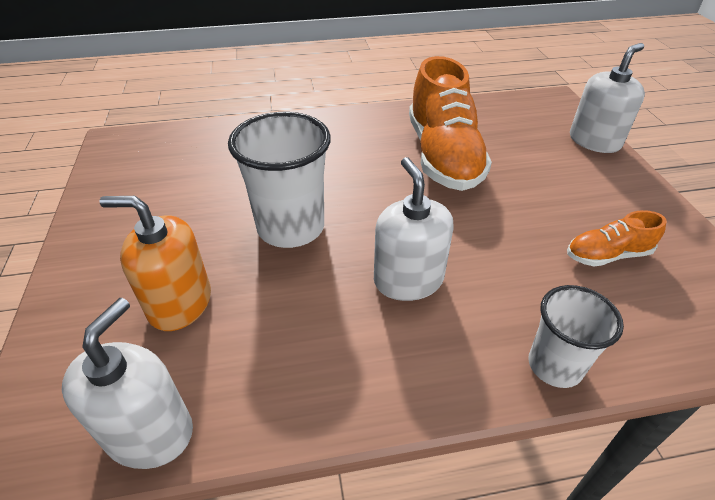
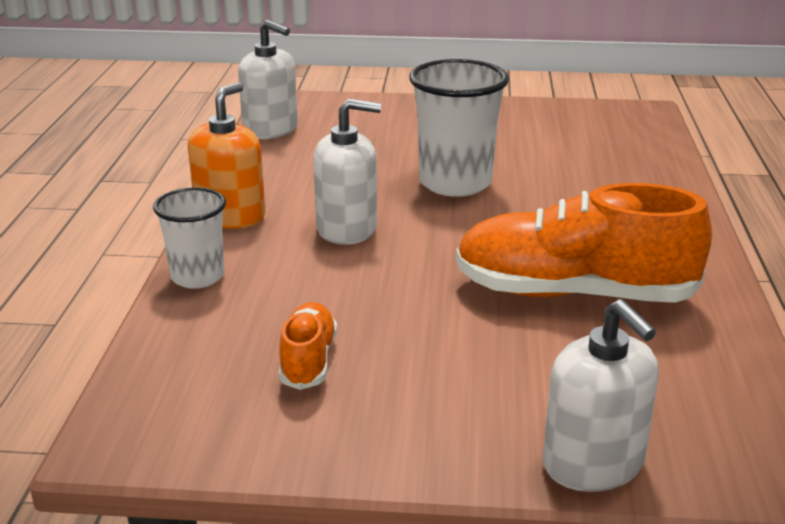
camera: 105 degrees right, 15 degrees down
(180, 303) = (379, 137): orange soap dispenser -> orange soap dispenser (230, 216)

